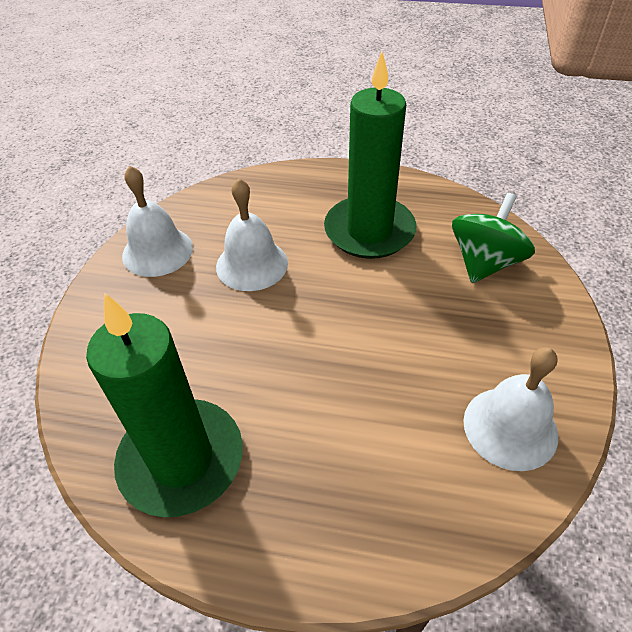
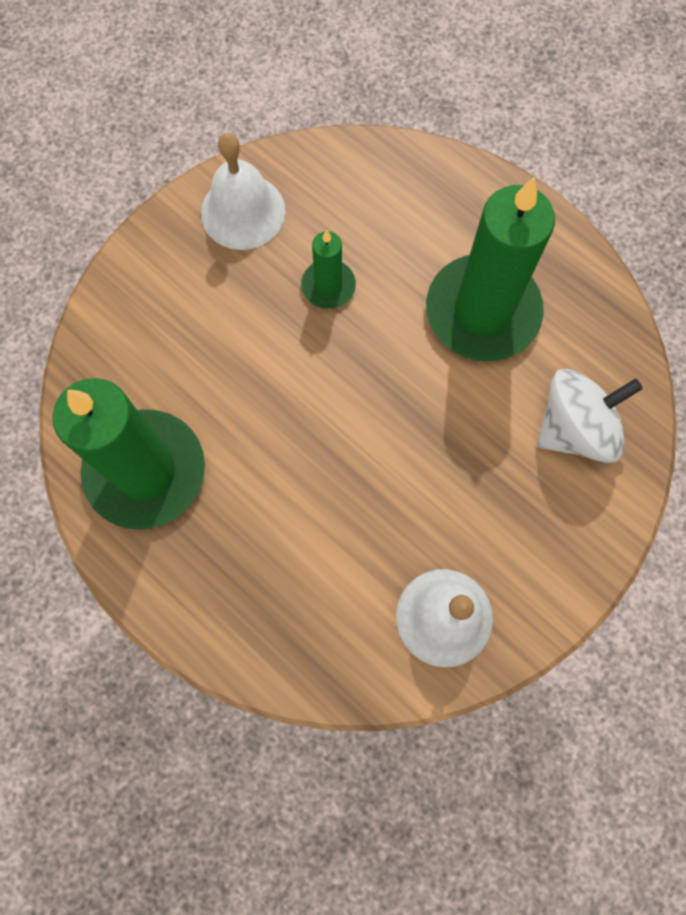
camera: 30 degrees right, 25 degrees up
(252, 264) = (328, 286): white bell -> green candle
(484, 262) = (575, 428): green spinning top -> white spinning top

